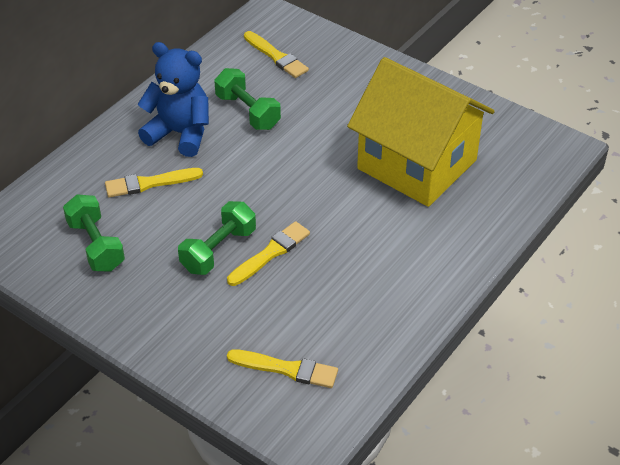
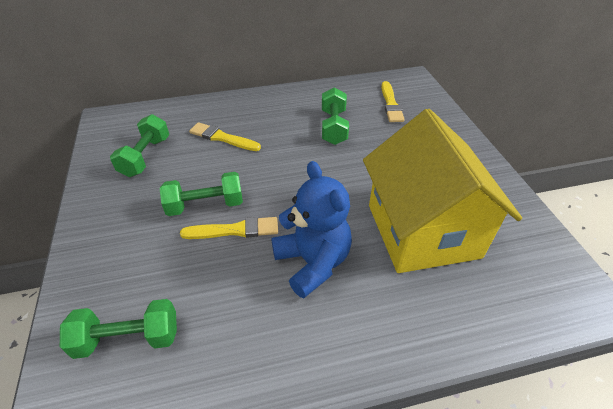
camera: 40 degrees right, 0 degrees up
(180, 133) = (276, 119): blue teddy bear -> blue teddy bear (312, 262)
(287, 369) = (128, 338): yellow brush -> green dumbbell

